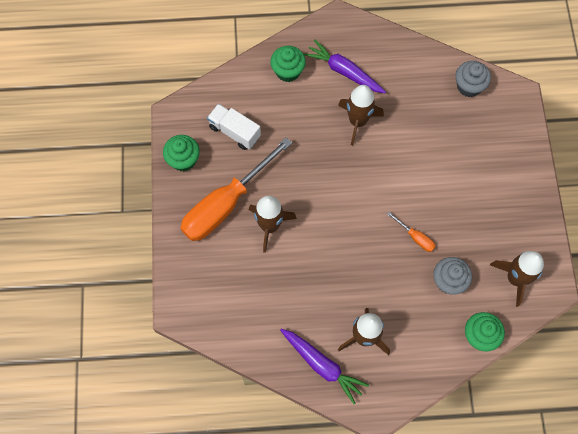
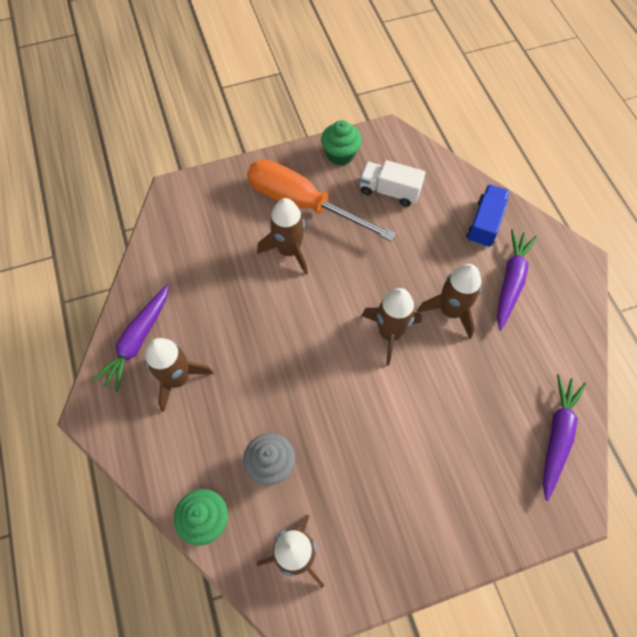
camera: 75 degrees right, 5 degrees down
(234, 132) = (389, 191): white truck -> white truck turned 90 degrees counterclockwise
(288, 71) = (485, 223): green cupcake -> blue truck
(365, 170) = (390, 333): none -> brown rocket
(415, 237) = (319, 411): orange screwdriver -> none
(469, 86) = (557, 436): grey cupcake -> purple carrot

